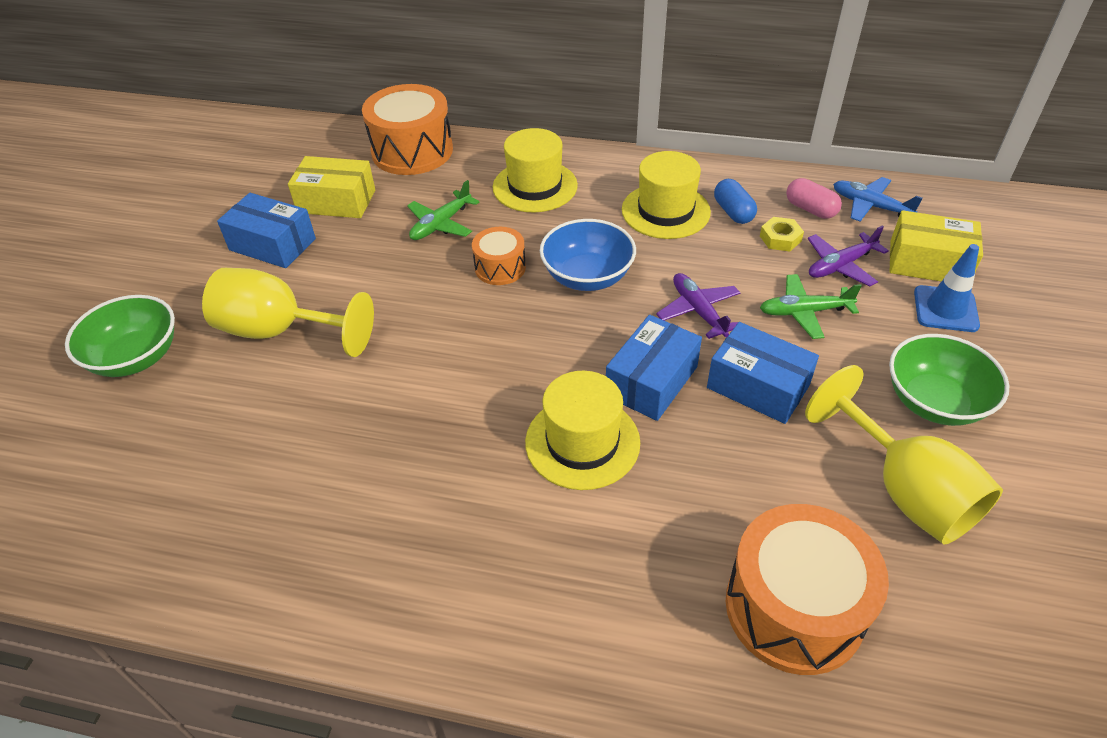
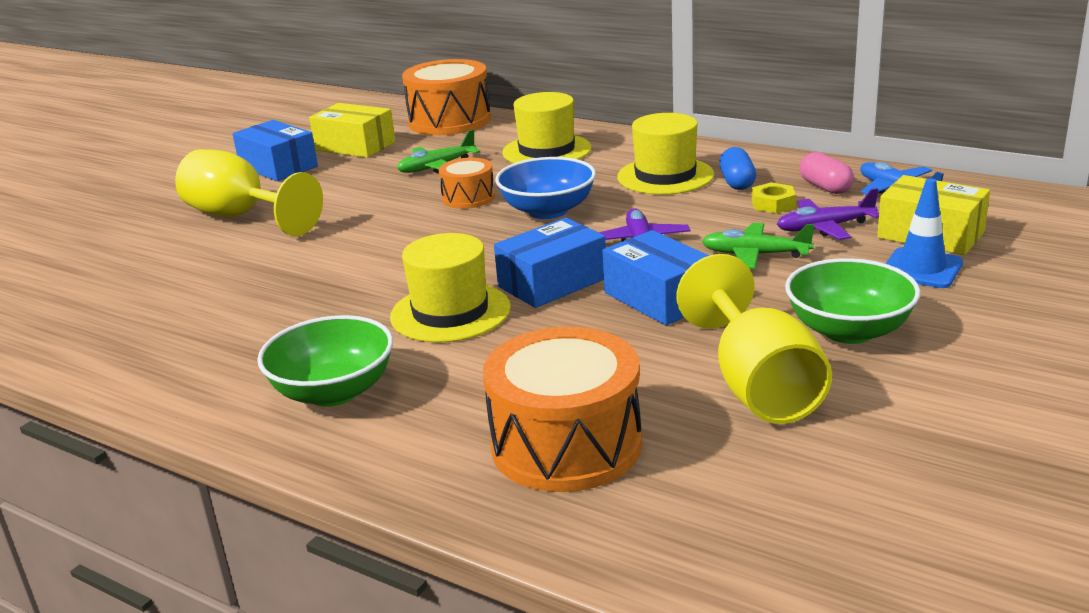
camera: 20 degrees right, 20 degrees down
(136, 357) = (113, 220): green bowl -> green bowl (333, 391)

